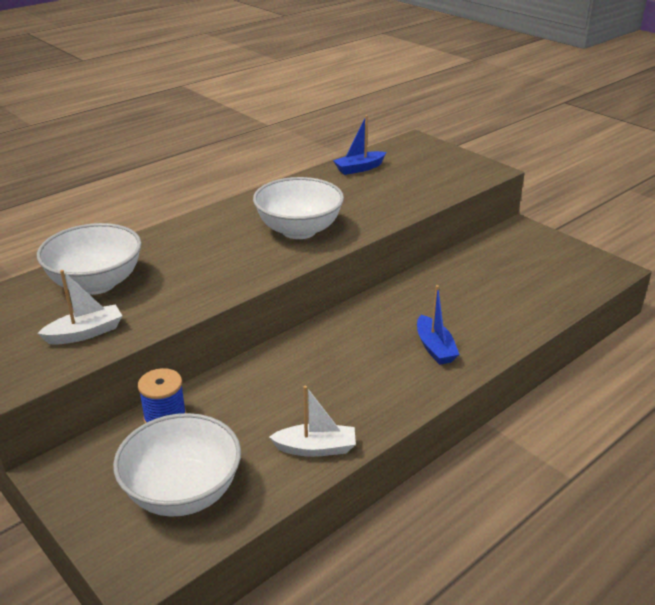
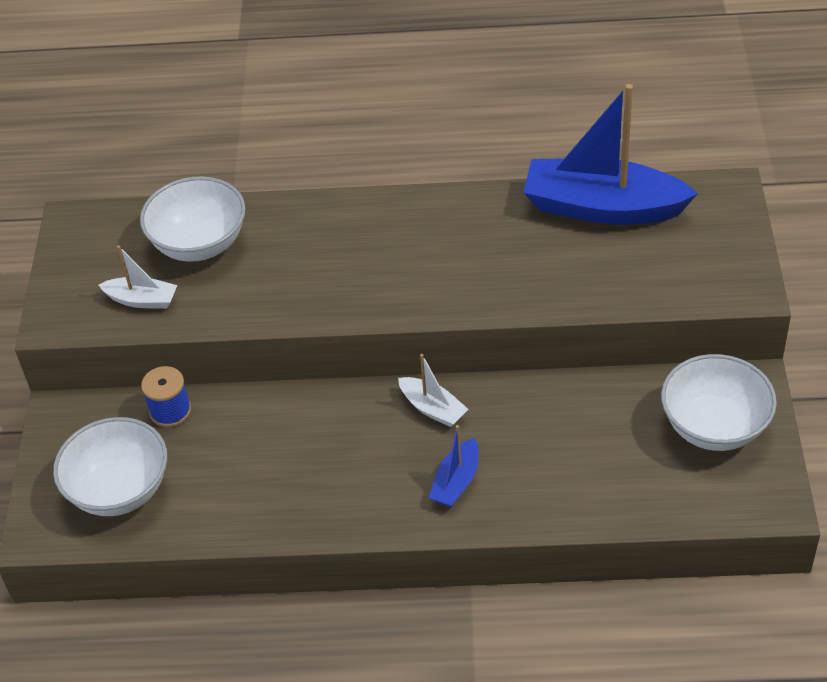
camera: 45 degrees right, 15 degrees up
(299, 230) = (433, 272): white bowl -> white bowl (714, 426)
(316, 448) = (245, 516): white boat -> white boat (432, 408)
(359, 168) = (602, 207): blue boat -> blue boat, size x2.17

